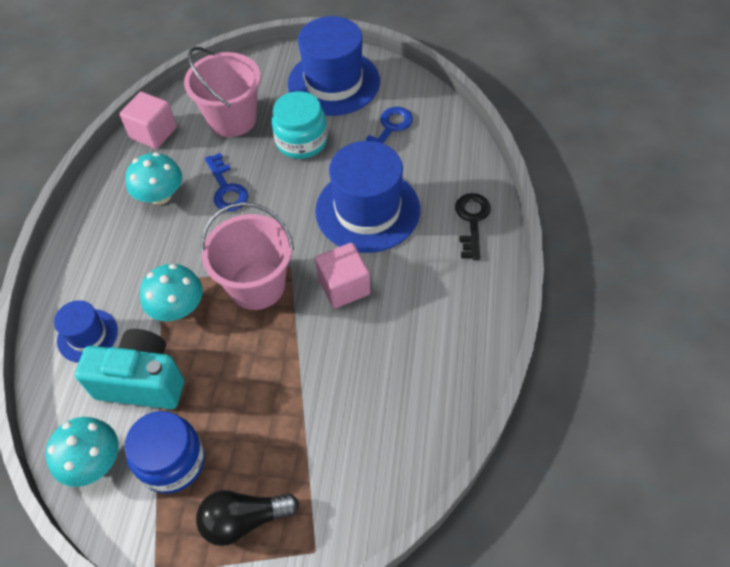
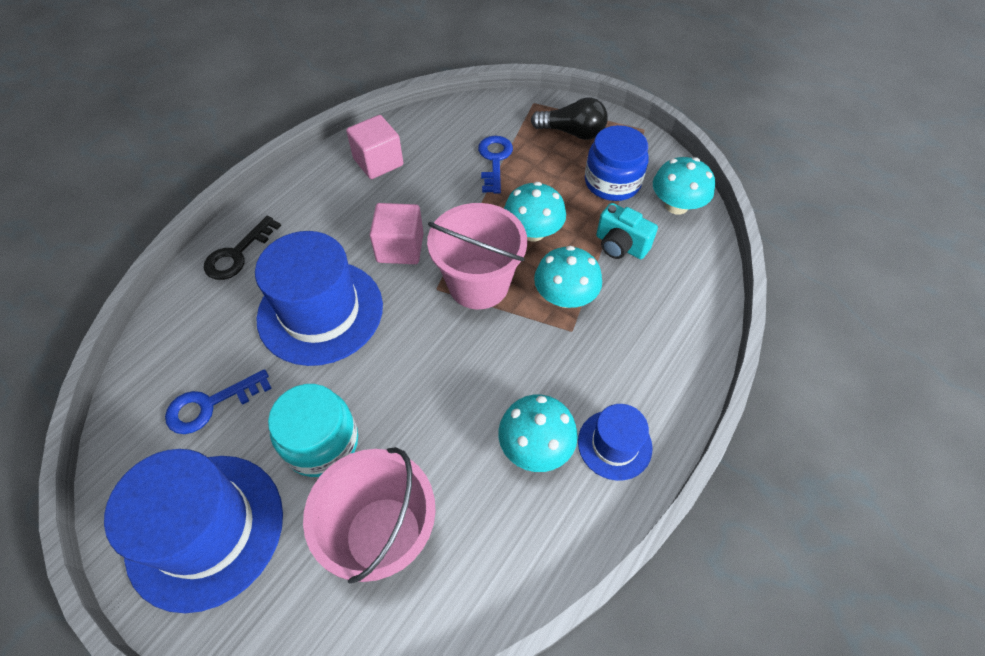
camera: 155 degrees left, 0 degrees up
(87, 335) = (664, 308): blue hat -> blue hat (614, 444)
(142, 382) = (620, 246): turquoise camera -> turquoise camera, size x0.64
(153, 133) = (506, 572): pink cube -> pink cube (378, 162)
(226, 188) = (451, 416): blue key -> blue key (494, 160)
(232, 358) = (533, 232): none -> turquoise mushroom

